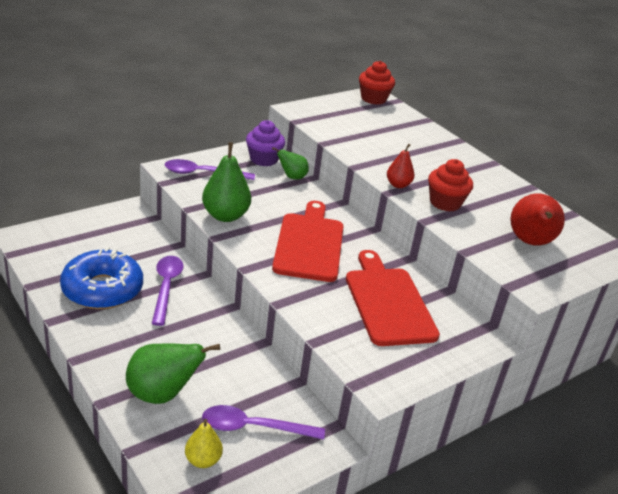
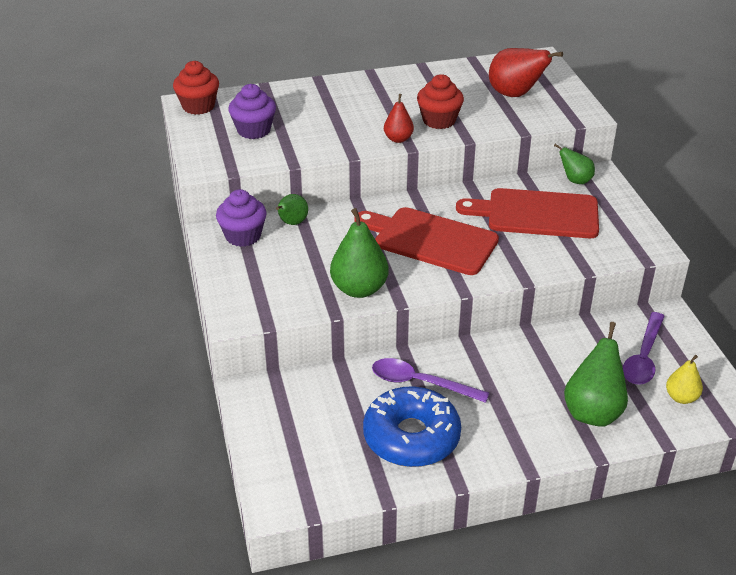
camera: 65 degrees left, 5 degrees up
(203, 173) = (259, 291): purple spoon -> none
(359, 122) = (254, 130): none -> purple cupcake
(464, 325) = (575, 180): none -> green pear

